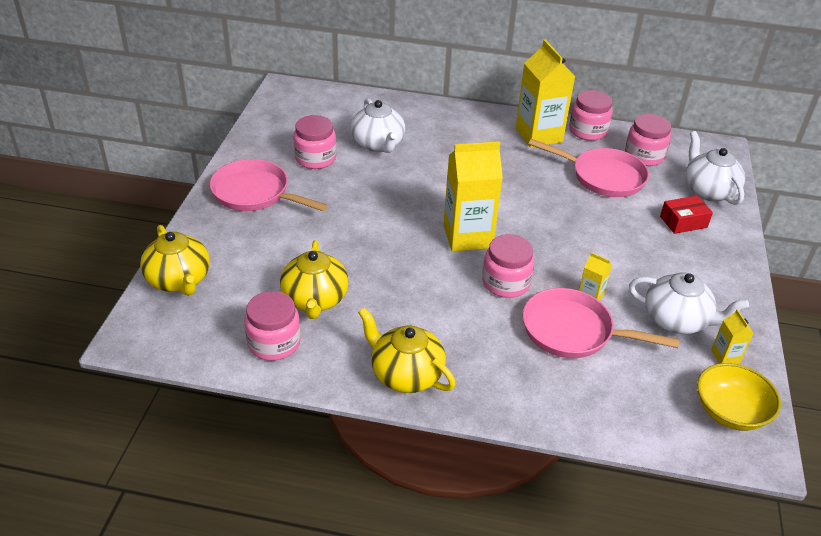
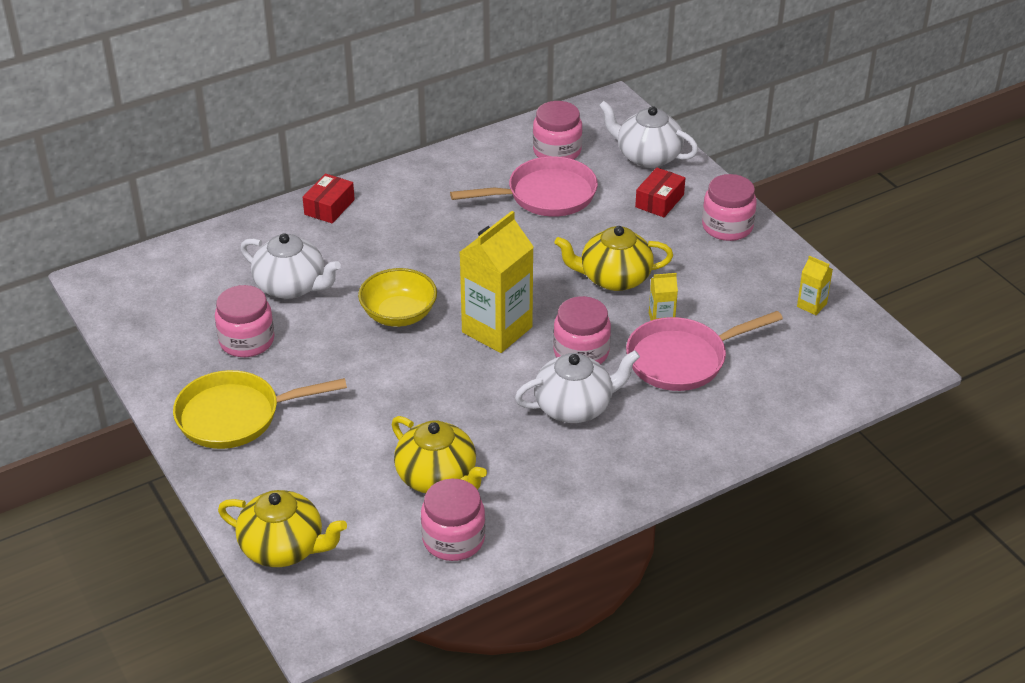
camera: 40 degrees left, 0 degrees up
(255, 193) = (235, 416): pink pan -> yellow pan
(406, 374) = (597, 486): yellow teapot -> yellow teapot (614, 278)
(456, 115) = (329, 207): none -> red box
(538, 135) = (437, 184): yellow carton -> none
(588, 131) = (477, 152): pink jar -> pink jar (727, 227)
(676, 320) = (747, 297): white teapot -> white teapot (574, 407)
(730, 412) = (858, 348): yellow bowl -> yellow bowl (399, 315)

